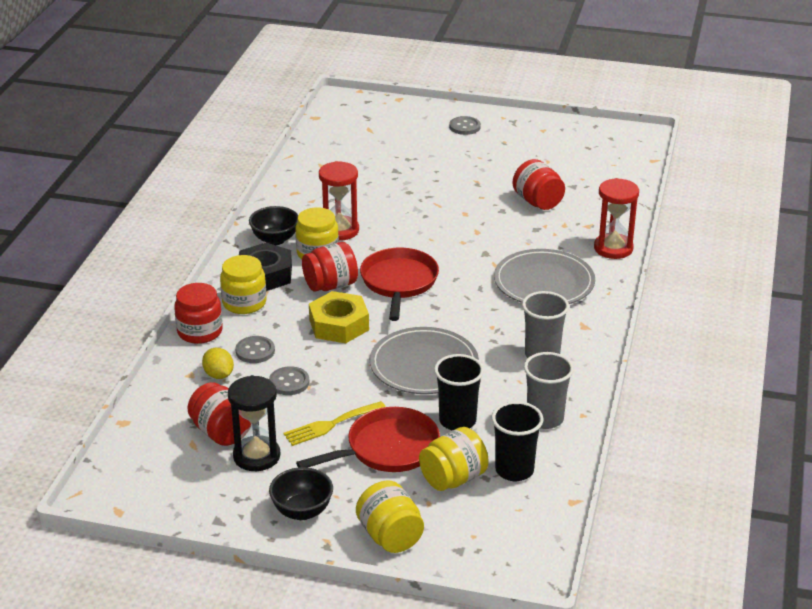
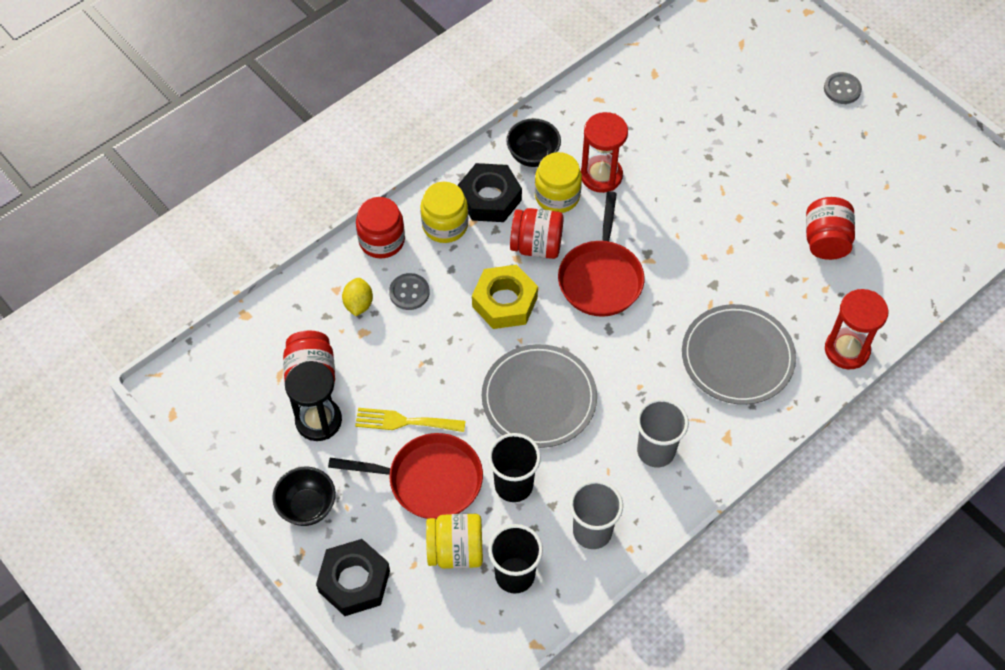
camera: 35 degrees right, 25 degrees up
(289, 382) = (408, 349): grey button -> none
(390, 536) = (354, 581): yellow jar -> black nut
(399, 282) = (601, 278): red pan -> red pan turned 150 degrees clockwise

